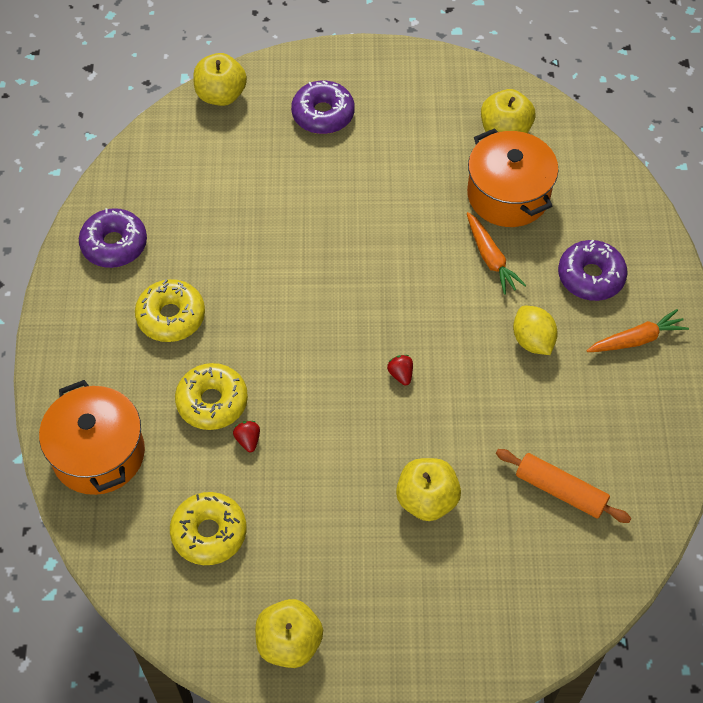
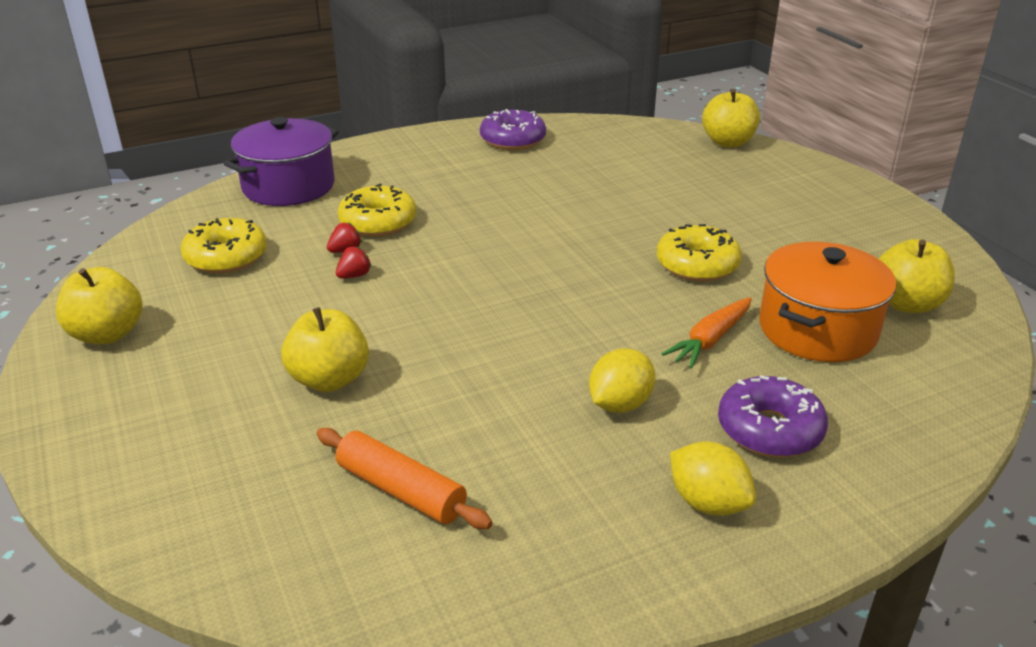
camera: 65 degrees right, 25 degrees down
(98, 454) = (288, 186): orange pot -> purple pot
(171, 317) = (458, 181): yellow donut -> yellow donut (697, 265)
(323, 114) = (774, 193): purple donut -> none
(401, 374) = (490, 318): red strawberry -> red strawberry (354, 276)
(560, 490) = (401, 490): orange rolling pin -> orange rolling pin turned 60 degrees counterclockwise
(636, 339) = (708, 503): orange carrot -> yellow lemon

